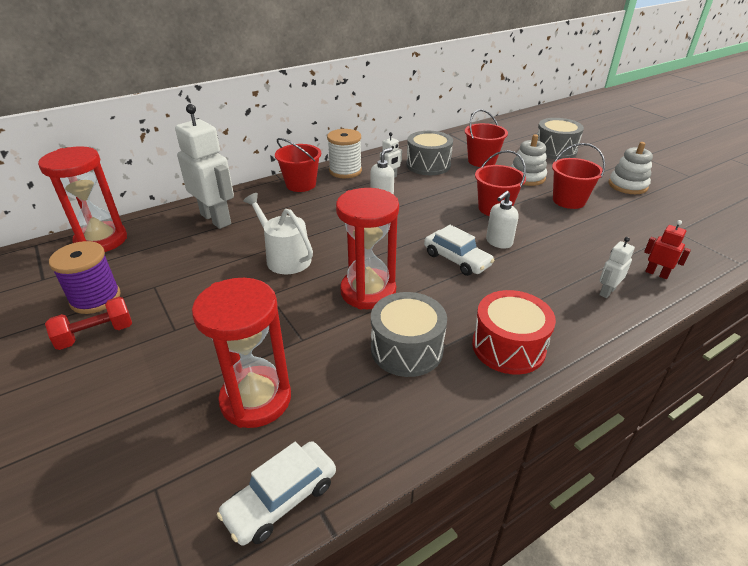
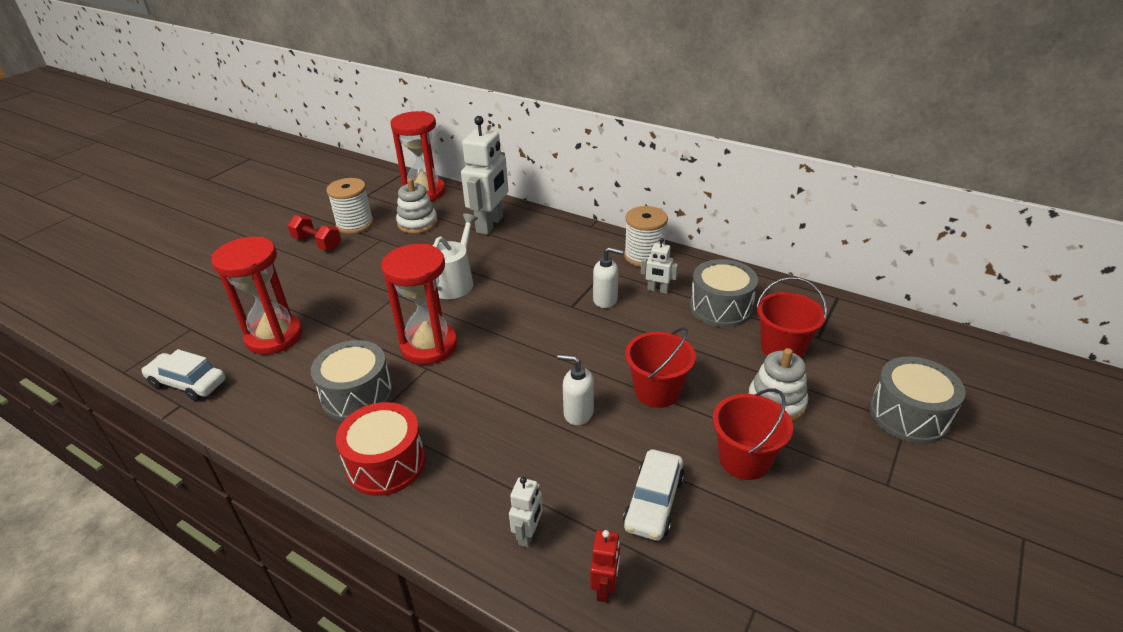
camera: 65 degrees right, 0 degrees up
(95, 298) = (355, 224): purple spool -> white spool
(301, 184) = (589, 241): red bucket -> none
(457, 260) = (519, 389): white car -> white car (653, 502)
(607, 291) = (528, 534): white robot -> white robot turned 90 degrees clockwise
(627, 185) = (868, 526): white stacking toy -> white stacking toy (417, 223)

